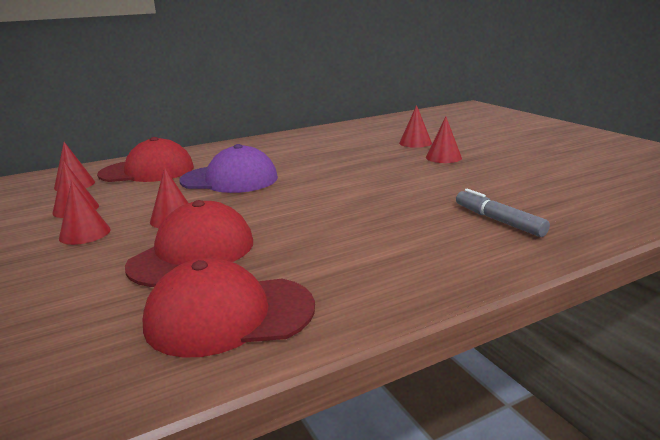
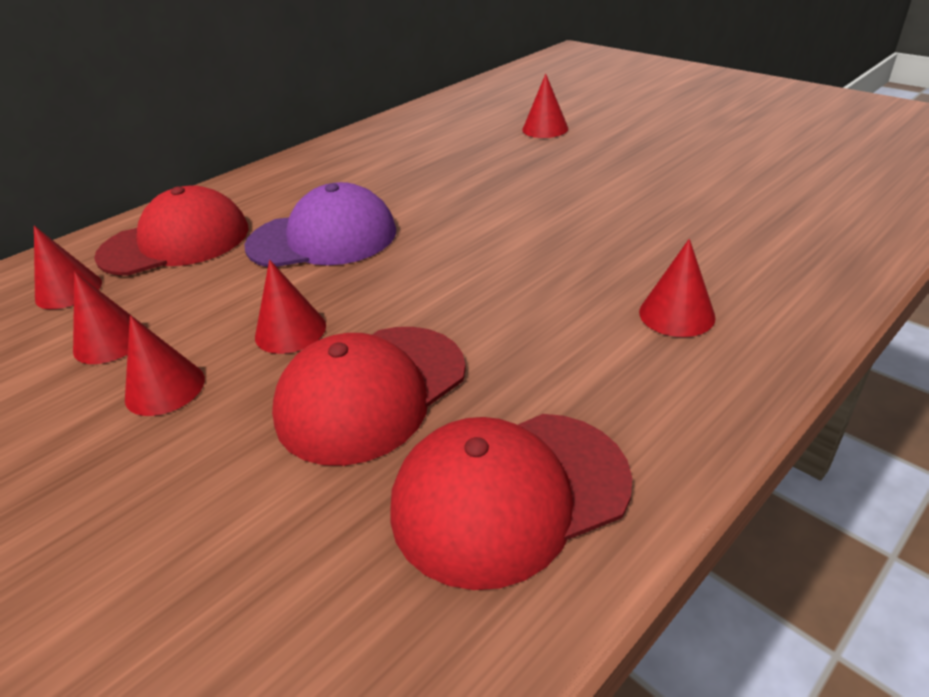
camera: 15 degrees left, 15 degrees up
(193, 253) = (371, 392): red cap -> red cap turned 150 degrees counterclockwise
(443, 157) = (601, 150): red cone -> red cone (676, 314)
(498, 221) = (745, 251): grey marker -> none

